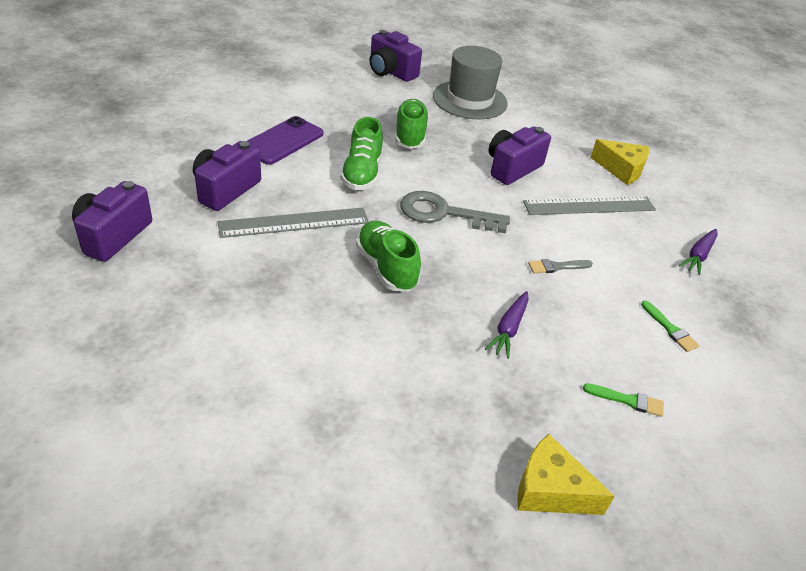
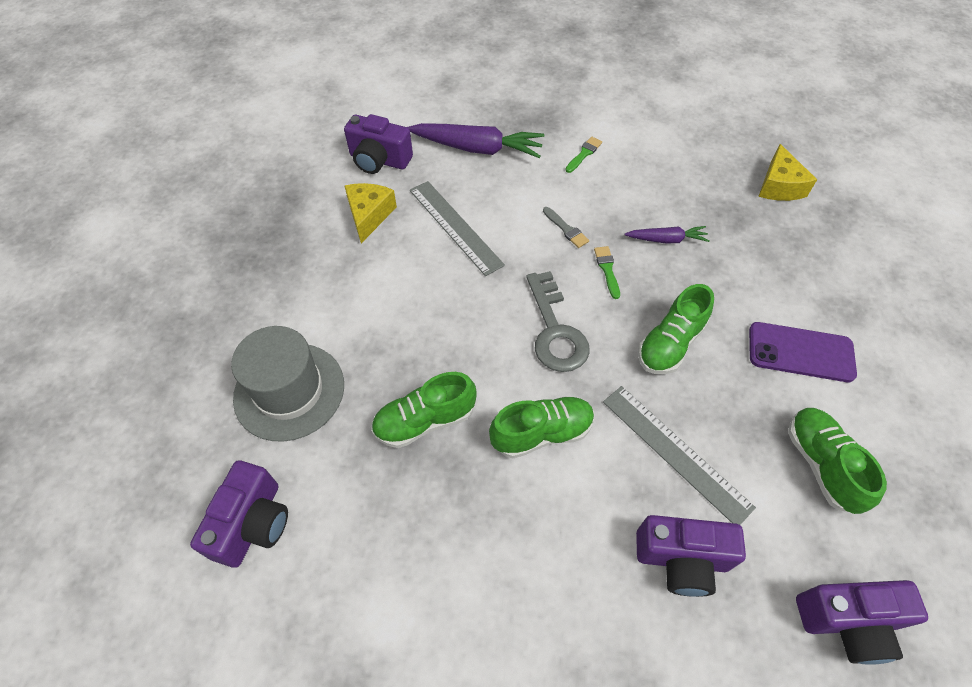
camera: 110 degrees left, 15 degrees up
(211, 291) = (821, 464): none -> green shoe
(283, 141) = (538, 560): purple phone -> purple phone (800, 352)
(512, 168) = (429, 301): purple camera -> purple camera (379, 160)
(627, 400) = (675, 165): green brush -> green brush (607, 269)
(698, 256) = (477, 148): purple carrot -> purple carrot, size x1.84

